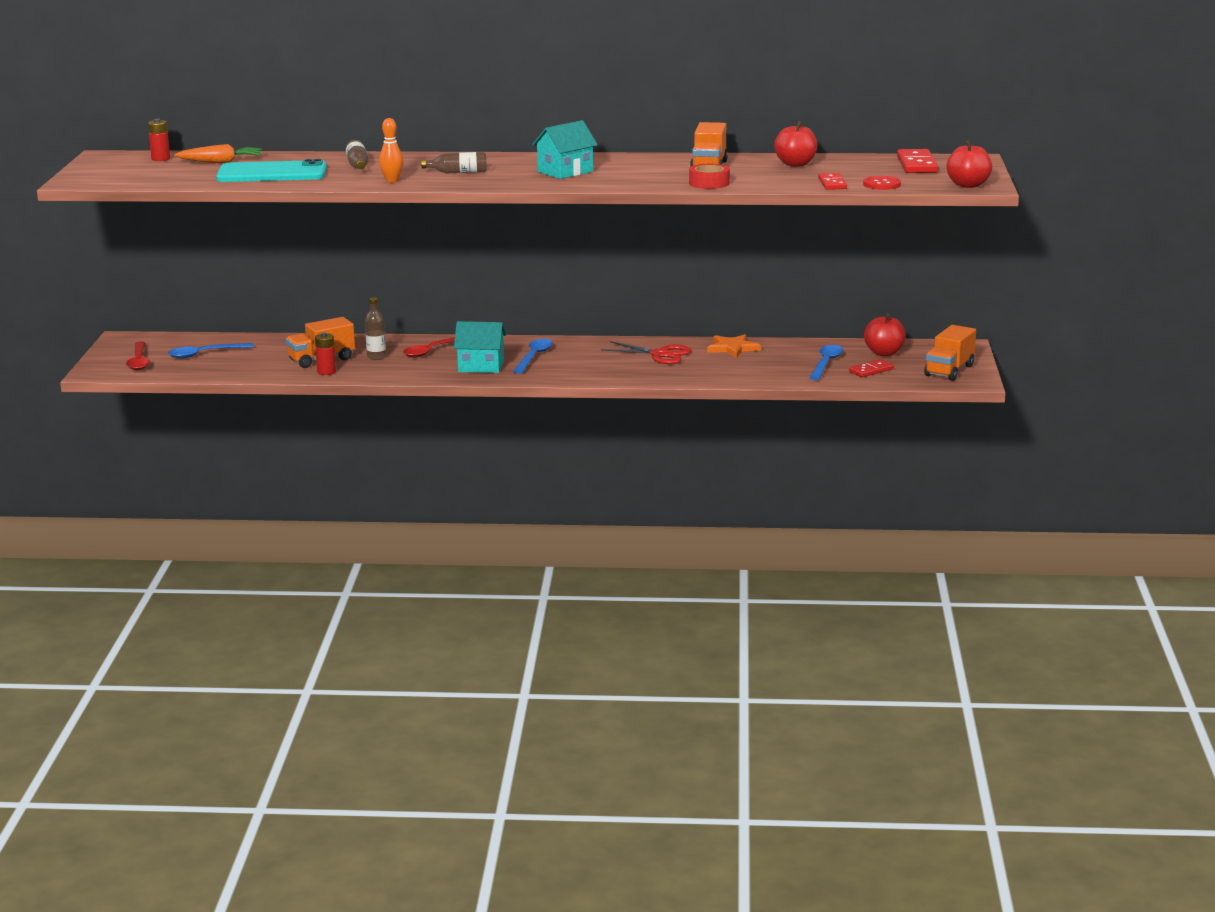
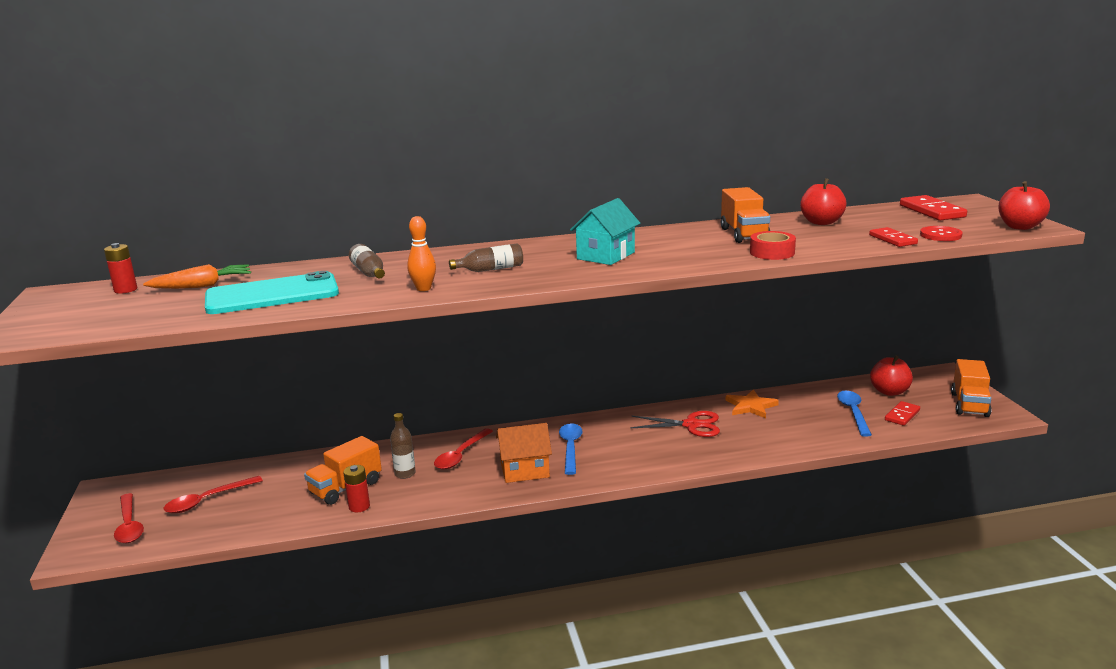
camera: 15 degrees left, 0 degrees up
(204, 354) = (207, 500): blue spoon -> red spoon
(481, 366) = (524, 470): turquoise house -> orange house

